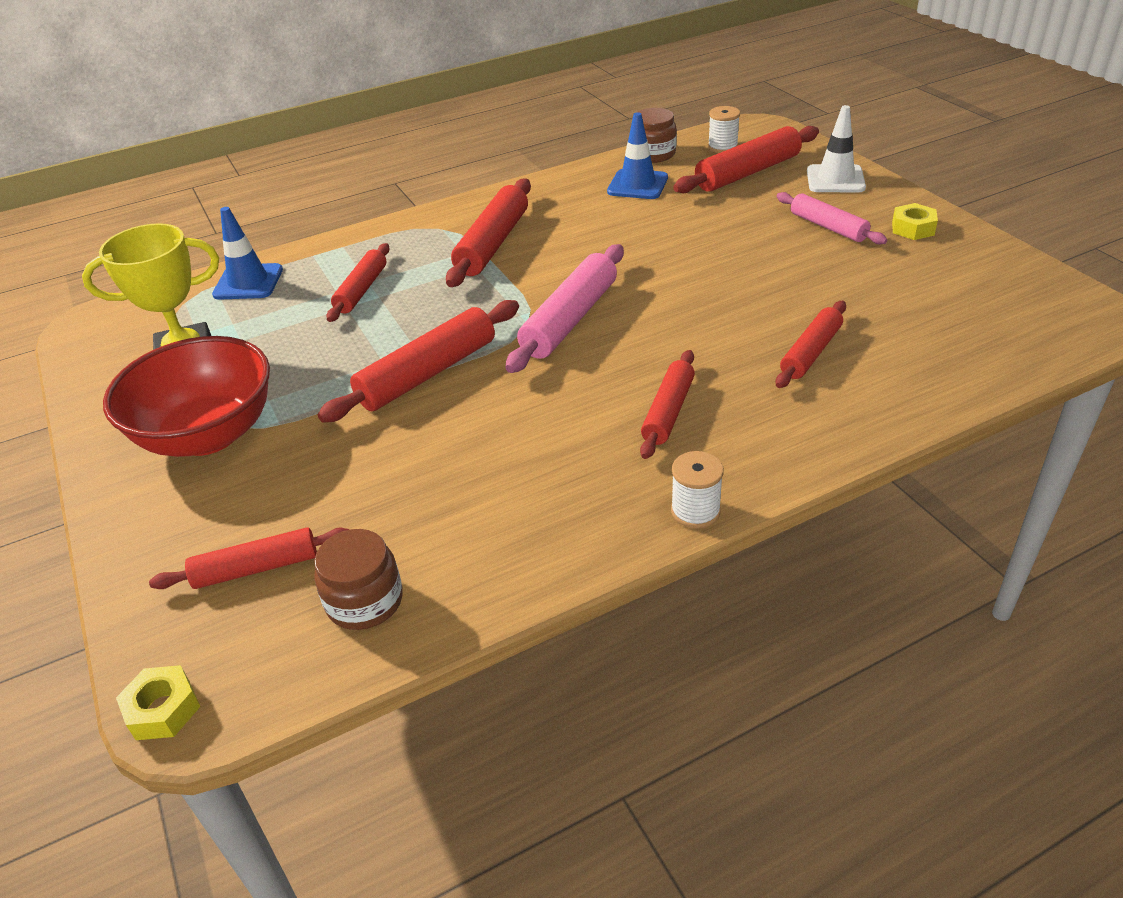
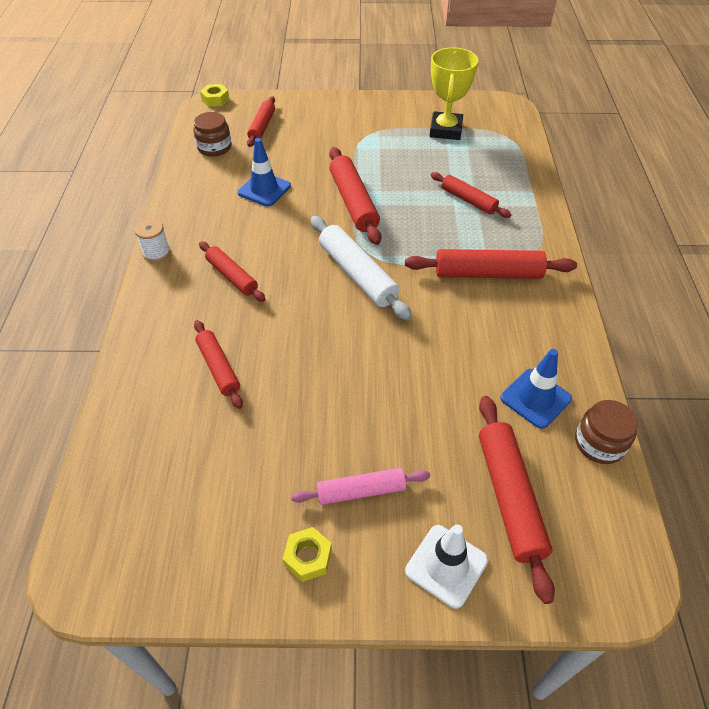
camera: 115 degrees right, 10 degrees up
(208, 435) = (367, 127): red bowl -> none
(248, 282) = (514, 161): blue traffic cone -> blue traffic cone (264, 189)
(493, 244) = (488, 274): red rolling pin -> red rolling pin turned 45 degrees counterclockwise
(569, 319) = (358, 274): pink rolling pin -> white rolling pin
(722, 147) = (586, 512): white spool -> none

